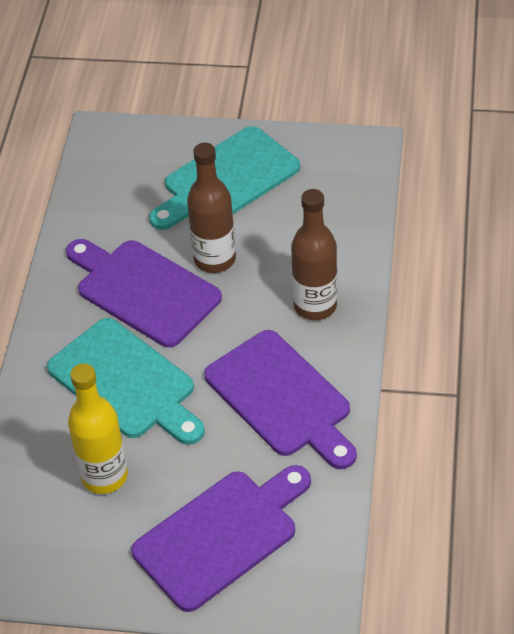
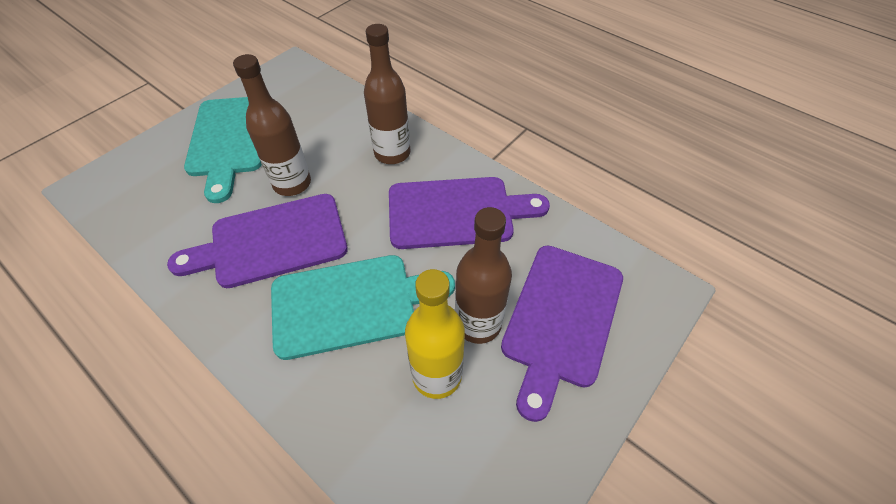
camera: 60 degrees left, 5 degrees up
(172, 478) = (478, 323): none -> brown bottle
(221, 536) = (560, 319): purple cutting board -> purple cutting board turned 150 degrees counterclockwise

